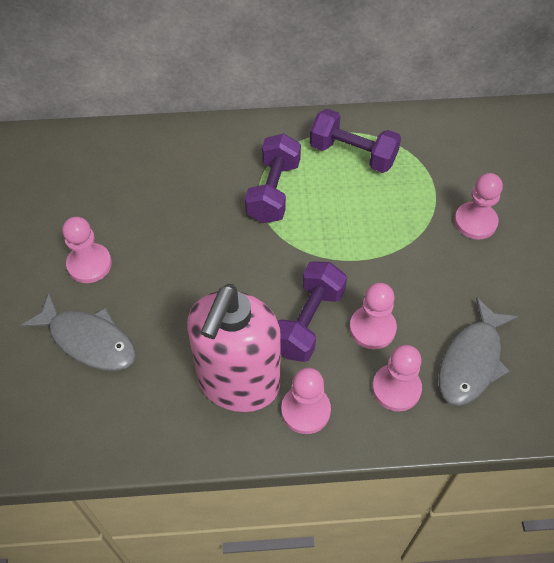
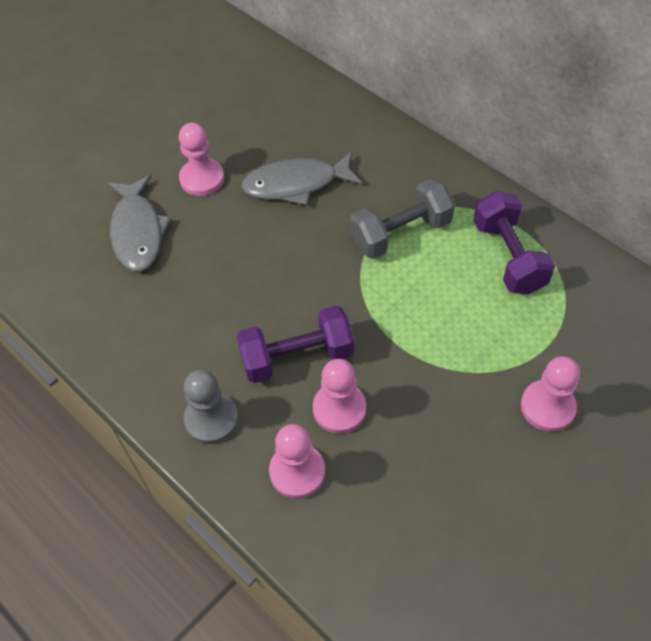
camera: 50 degrees right, 0 degrees up
(238, 383) = (192, 353): pink soap dispenser -> none
(273, 191) = (400, 233): purple dumbbell -> grey dumbbell
(305, 410) = (211, 419): pink pawn -> grey pawn
(471, 361) = (386, 513): grey fish -> grey fish (296, 184)

